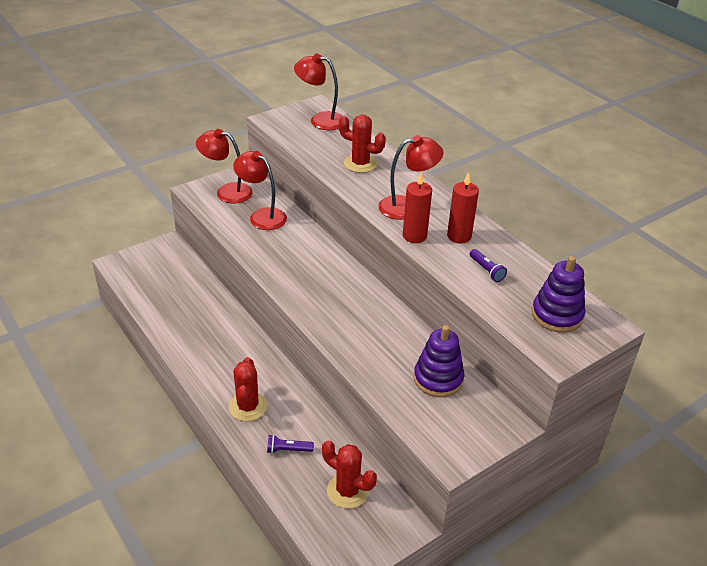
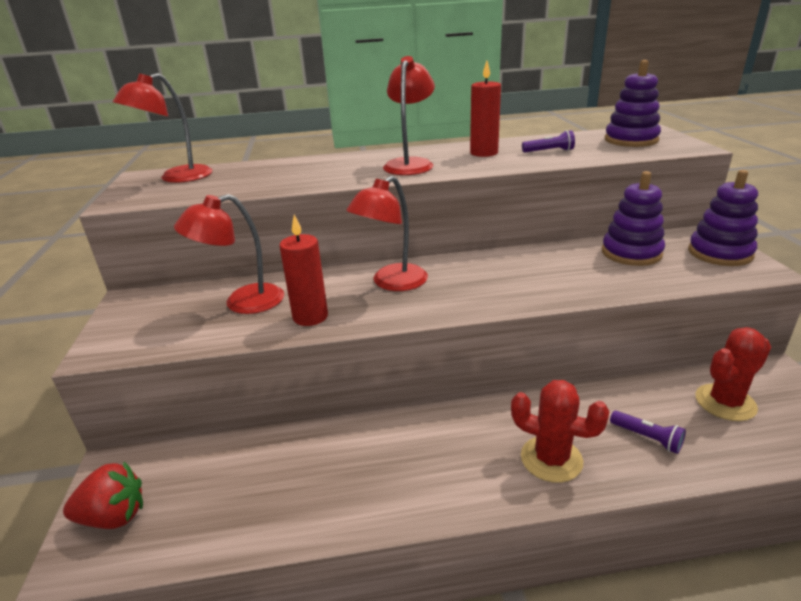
camera: 60 degrees left, 10 degrees down
(141, 262) = (114, 517): none -> red strawberry
(227, 192) = (148, 321): red lamp -> red lamp (392, 283)
(288, 450) = (647, 438): purple flashlight -> purple flashlight turned 75 degrees counterclockwise
(360, 164) = (300, 172): red cactus -> none
(414, 236) = (467, 168): red candle -> red candle (310, 317)
(471, 433) = (720, 253): none -> purple stacking toy

